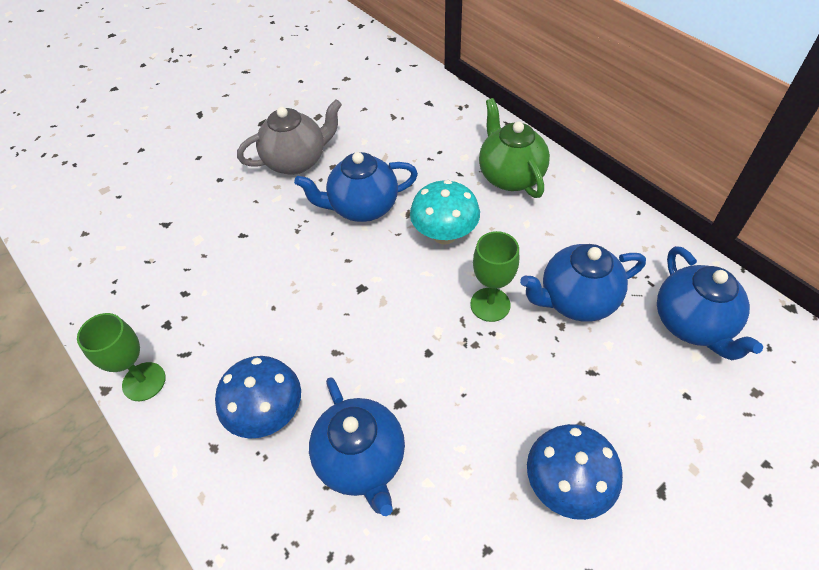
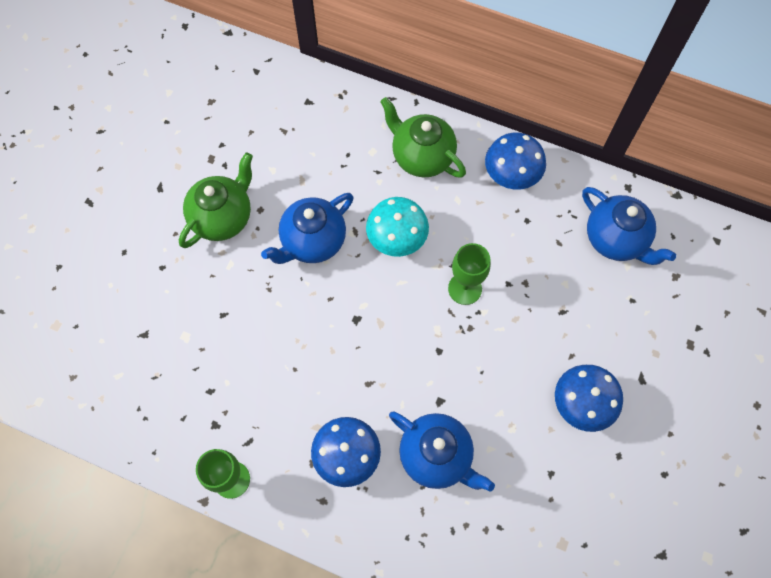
camera: 30 degrees left, 15 degrees up
(296, 161) = (223, 217): grey teapot -> green teapot
(576, 300) = (526, 256): blue teapot -> none
(595, 222) = (511, 176): none -> blue mushroom

